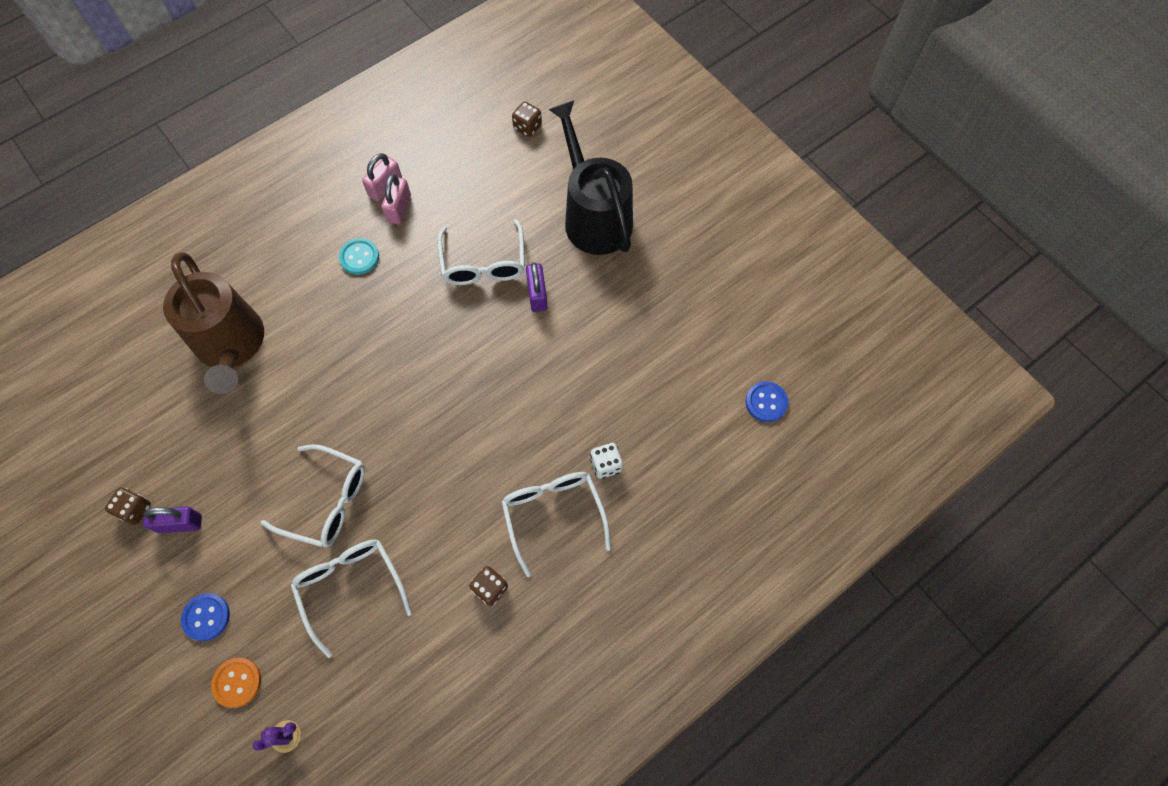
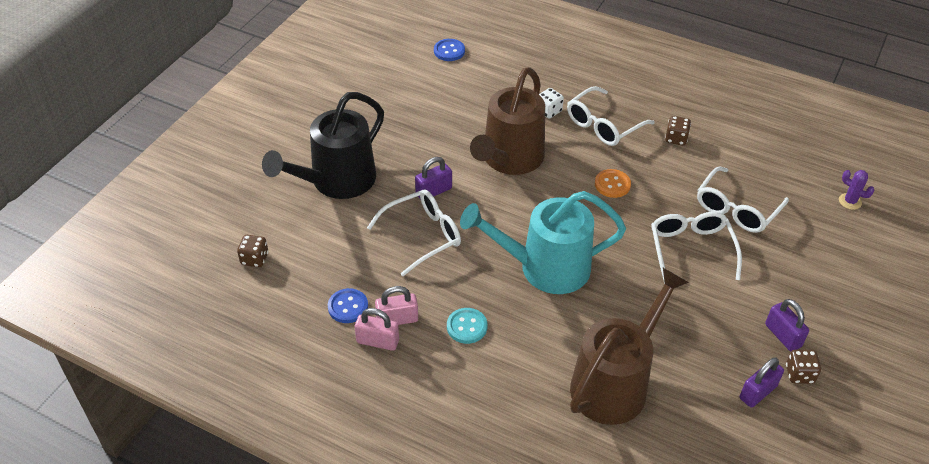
camera: 115 degrees left, 20 degrees down
(144, 459) = (758, 392): none -> purple padlock
(206, 617) = (826, 282): blue button -> blue button (348, 307)
(237, 682) = (846, 242): orange button -> orange button (612, 184)
(385, 349) = (544, 268): none -> turquoise watering can
(547, 385) = (509, 160): none -> brown watering can

